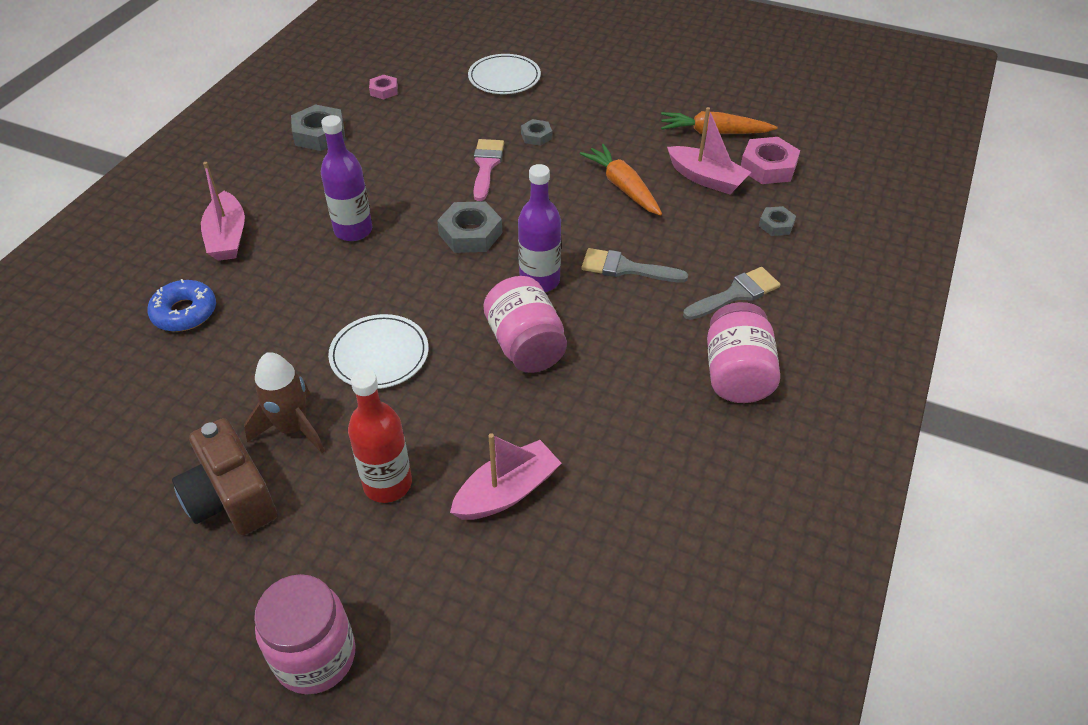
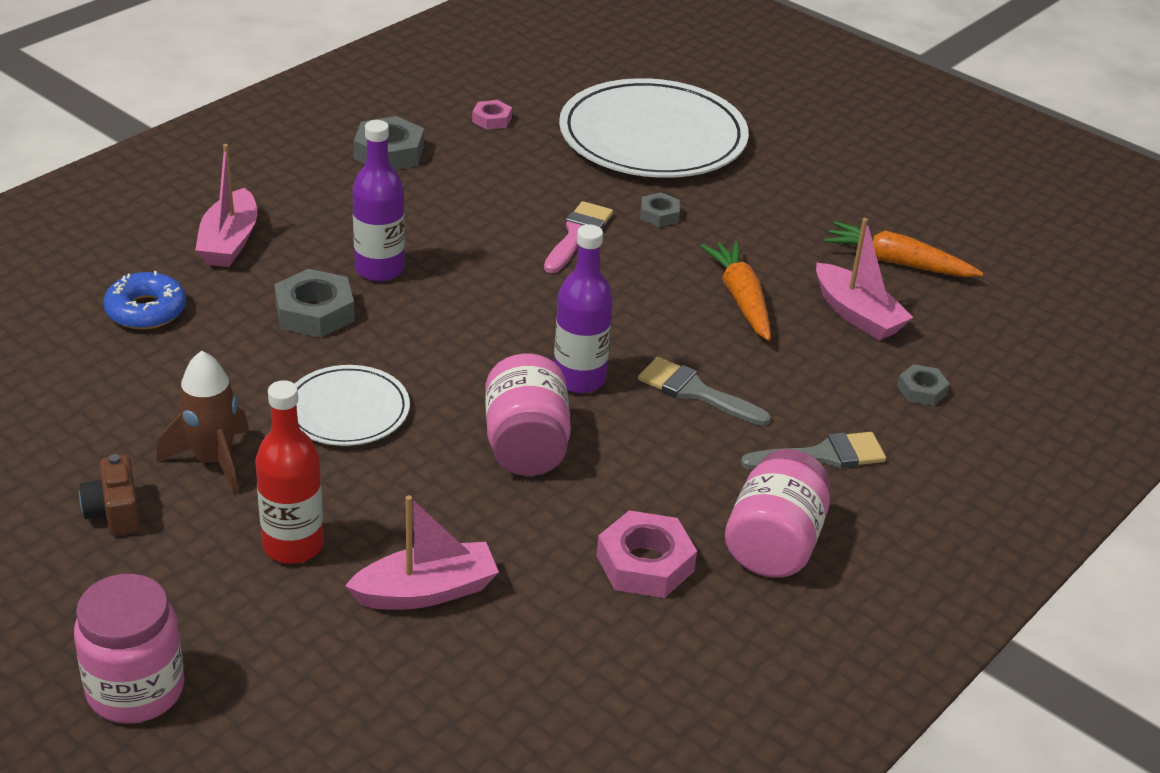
camera: 15 degrees right, 10 degrees down
(231, 498) = (114, 512): brown camera -> brown camera, size x0.60
(470, 233) = (520, 306): grey nut -> grey nut (315, 312)
(504, 77) = (652, 137): white plate -> white plate, size x1.92
(768, 167) = (949, 320): pink nut -> pink nut (645, 563)

